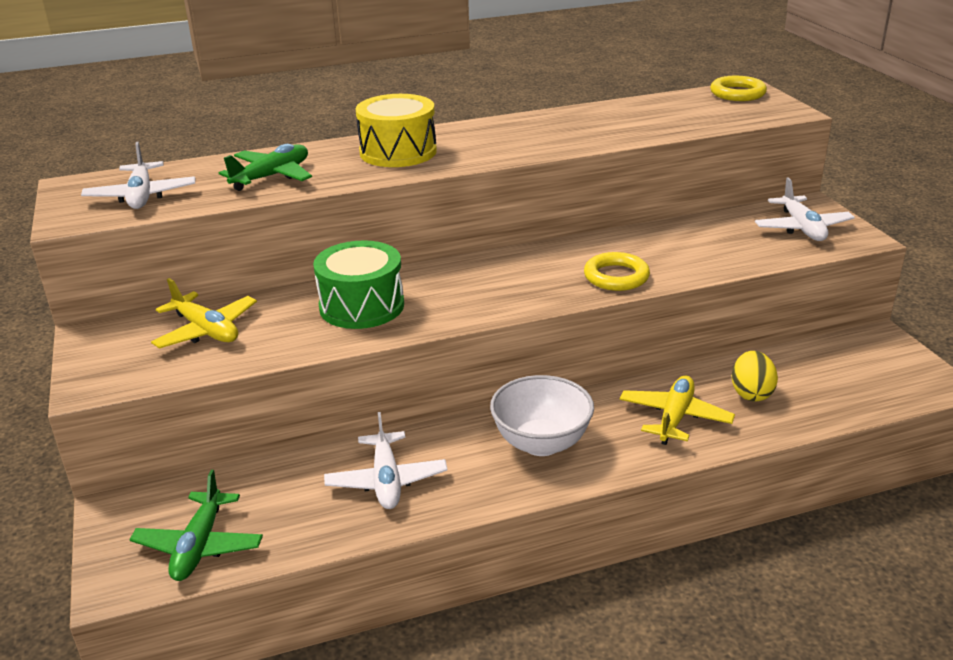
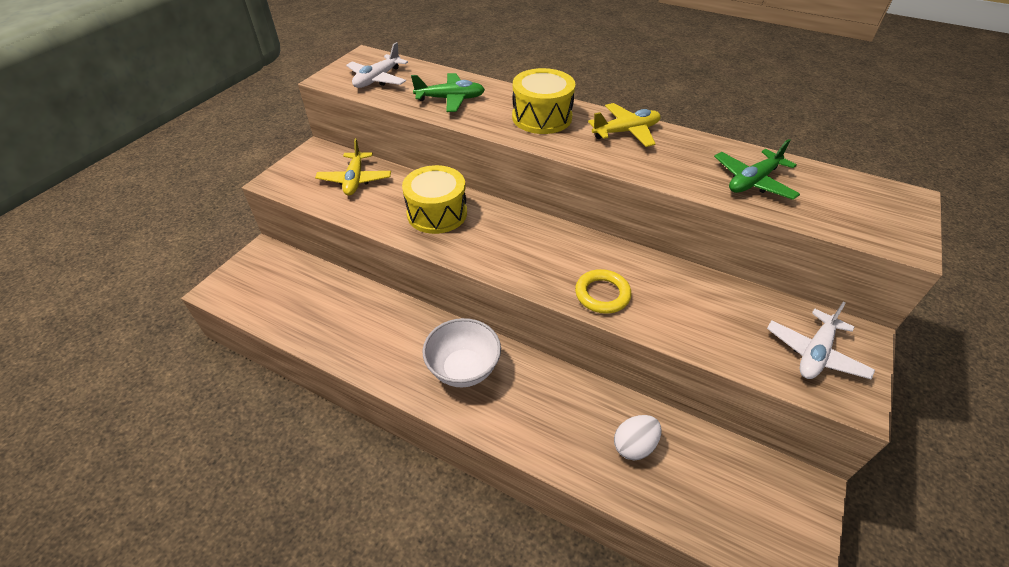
camera: 45 degrees right, 15 degrees up
(199, 546) = (261, 297): green plane -> green plane (753, 181)
(361, 306) = (437, 213): green drum -> yellow drum
(386, 480) = (367, 327): white plane -> none
(675, 417) = (558, 419): yellow plane -> yellow plane (626, 132)
(737, 93) = (887, 197): yellow ring -> none
(751, 393) = (634, 445): yellow egg -> white egg

